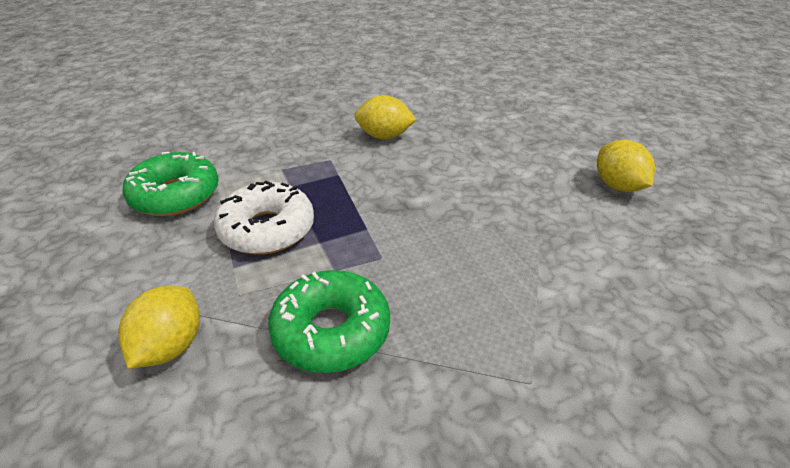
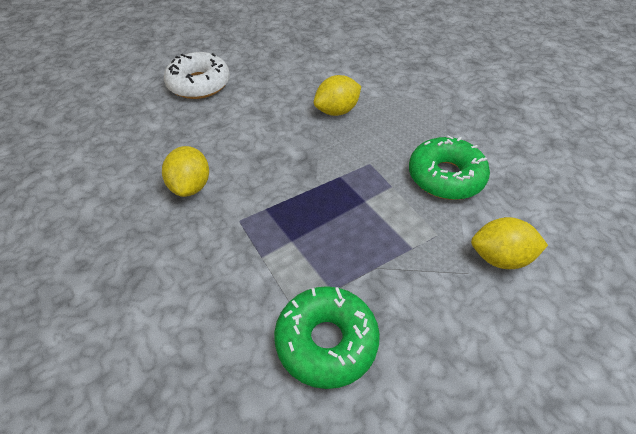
camera: 100 degrees left, 10 degrees up
(267, 229) = (359, 240): white donut -> white donut (199, 84)
(618, 186) = (259, 60): yellow lemon -> yellow lemon (337, 111)

